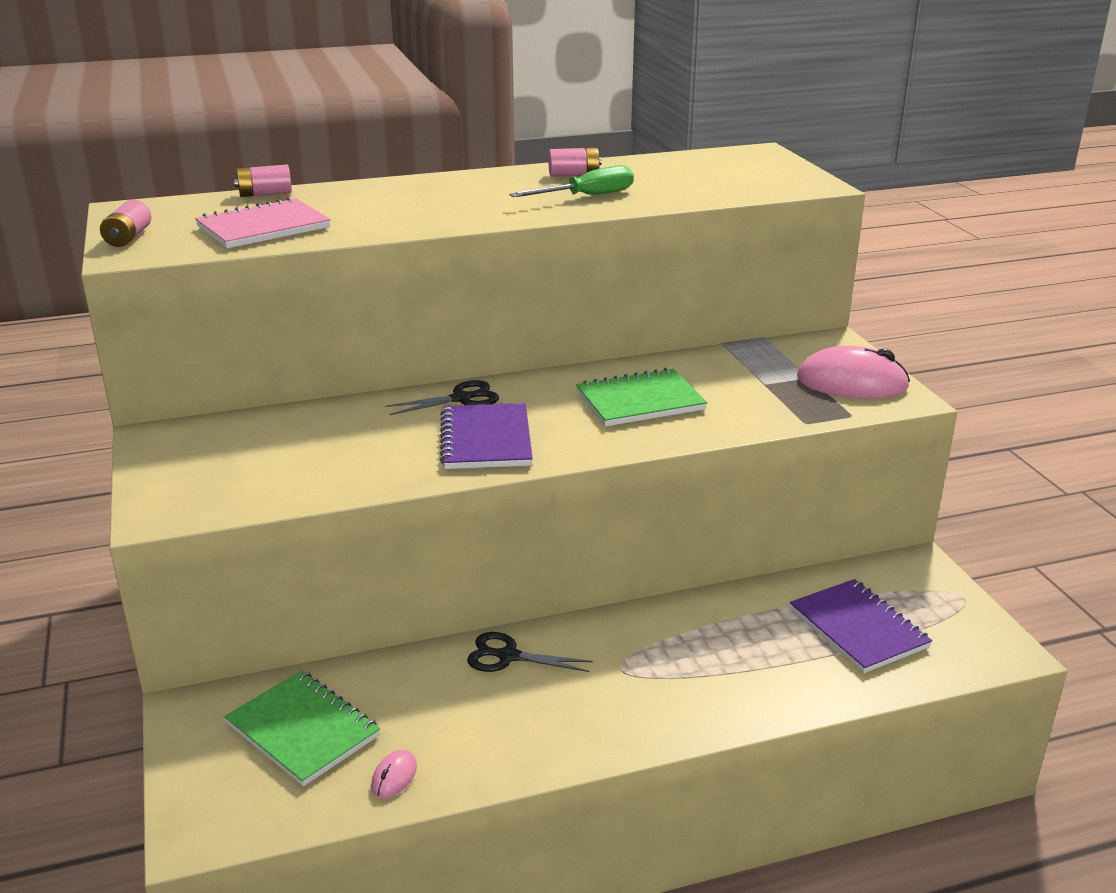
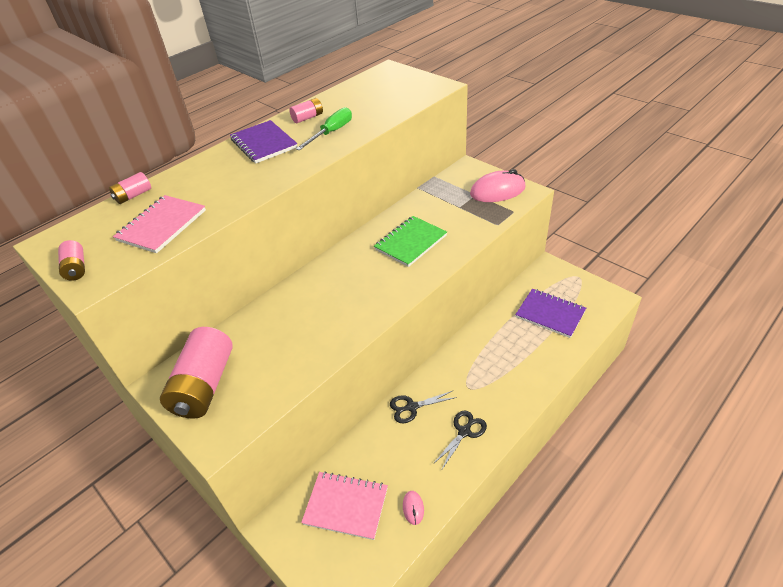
camera: 25 degrees left, 15 degrees up
(202, 456) = (204, 385): none -> pink battery
(303, 730) = (346, 506): green notebook -> pink notebook
(461, 398) = (318, 278): black scissors -> black scissors (464, 431)
(486, 440) = (355, 302): purple notebook -> purple notebook (263, 143)

